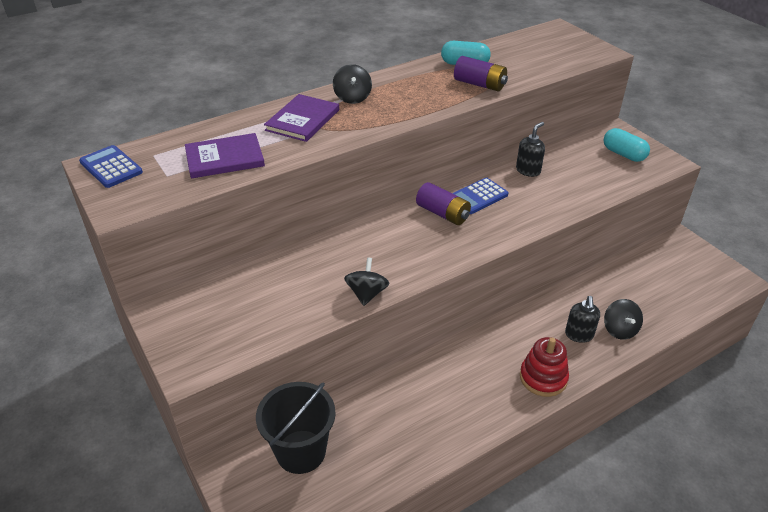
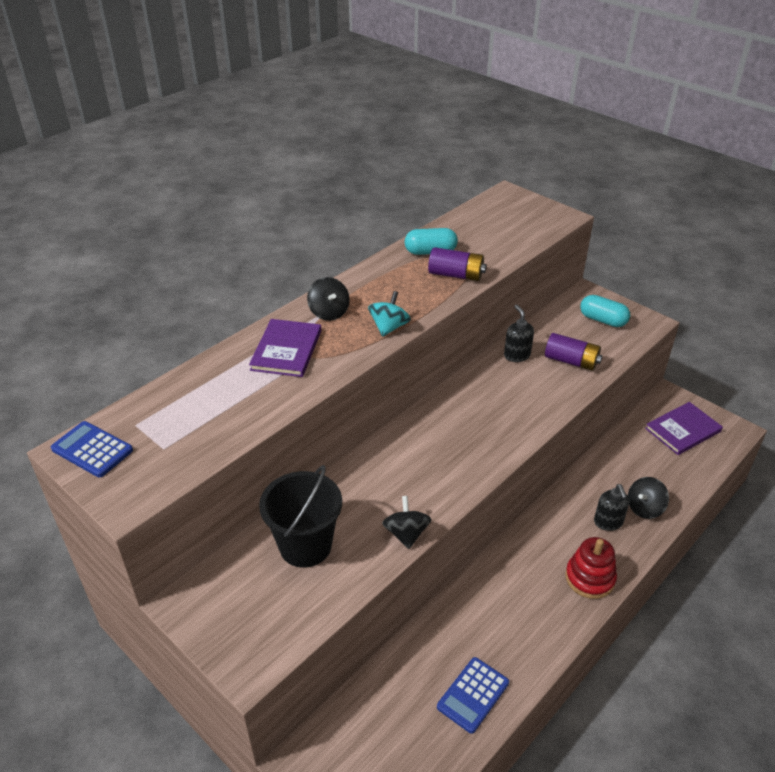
camera: 15 degrees left, 0 degrees up
(224, 158) = (220, 414): purple book -> purple book (683, 430)
(301, 451) = (375, 722): black bucket -> black bucket (305, 546)
(400, 116) = (389, 327): none -> turquoise spinning top
(443, 213) = (449, 422): purple battery -> purple battery (571, 361)
(478, 196) = (478, 395): blue calculator -> blue calculator (473, 695)
(528, 170) = (516, 355): black soap dispenser -> black soap dispenser turned 45 degrees counterclockwise
(619, 330) = (644, 508): black spinning top -> black spinning top turned 75 degrees clockwise

